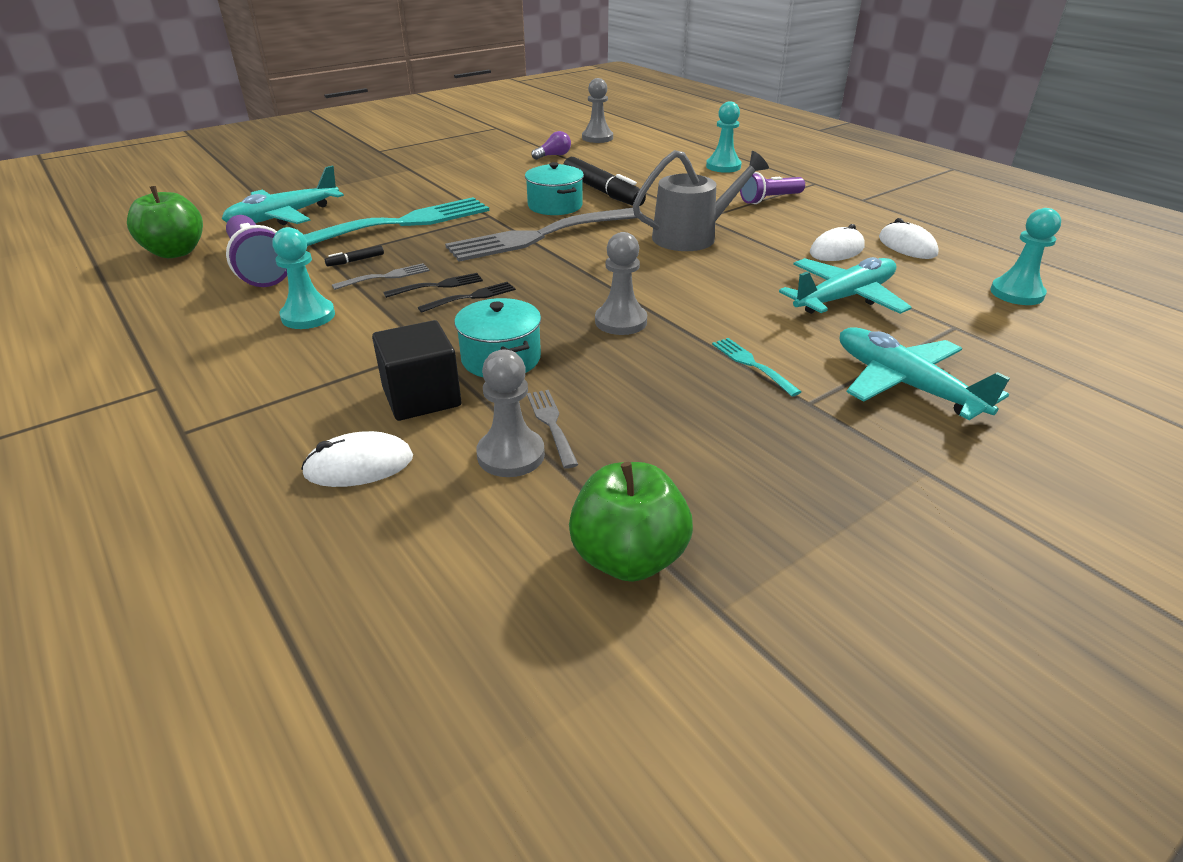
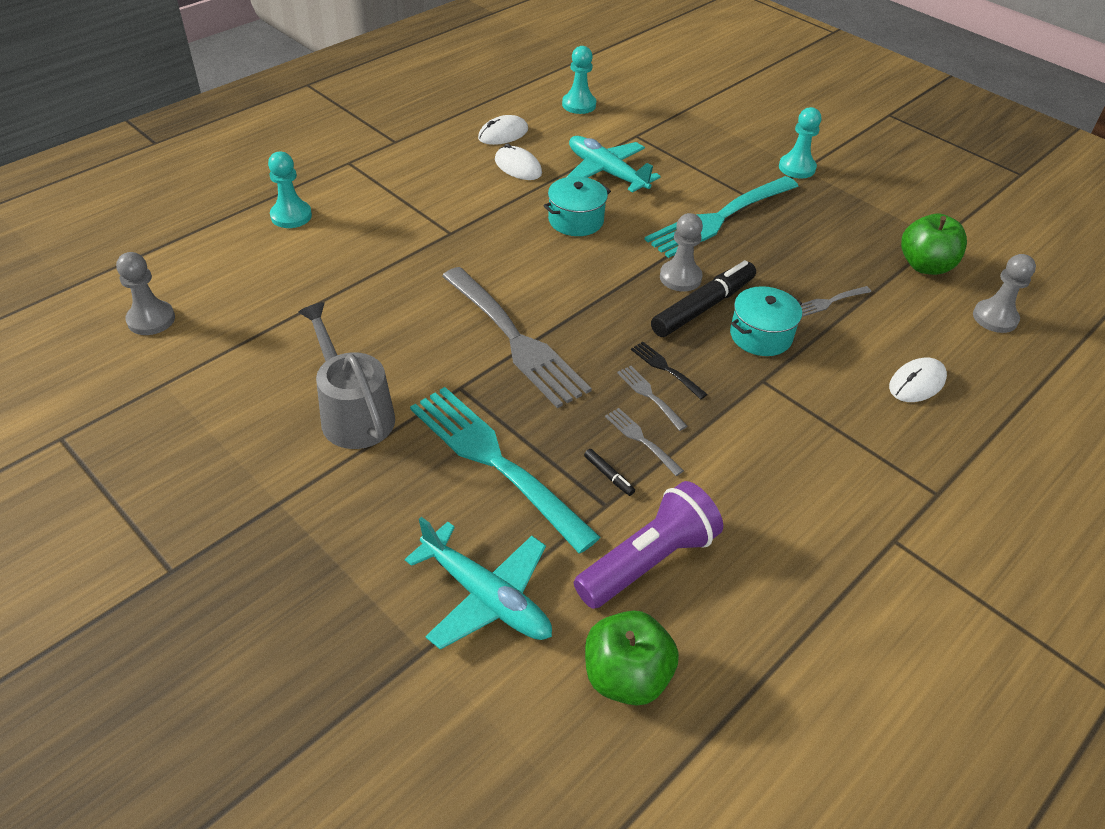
camera: 100 degrees left, 10 degrees up
(308, 316) = (740, 476): turquoise pawn -> turquoise pawn (797, 168)
(359, 465) = (917, 383): white mouse -> white mouse turned 75 degrees clockwise
(421, 397) = (829, 369): black cube -> none
(438, 286) = (649, 395): black fork -> grey fork
(511, 455) = (869, 316): grey pawn -> grey pawn (995, 318)
(553, 156) = (231, 355): purple light bulb -> none
(555, 206) = (425, 337): turquoise pot -> turquoise pot (576, 220)
(602, 192) = (377, 303): black marker -> black marker (703, 307)
(691, 236) = (501, 241): grey watering can -> grey watering can (353, 413)
(752, 364) = (719, 218): turquoise fork -> turquoise fork, size x2.39
(769, 199) = (398, 192): purple flashlight -> none
(905, 385) = (719, 164): turquoise plane -> none

